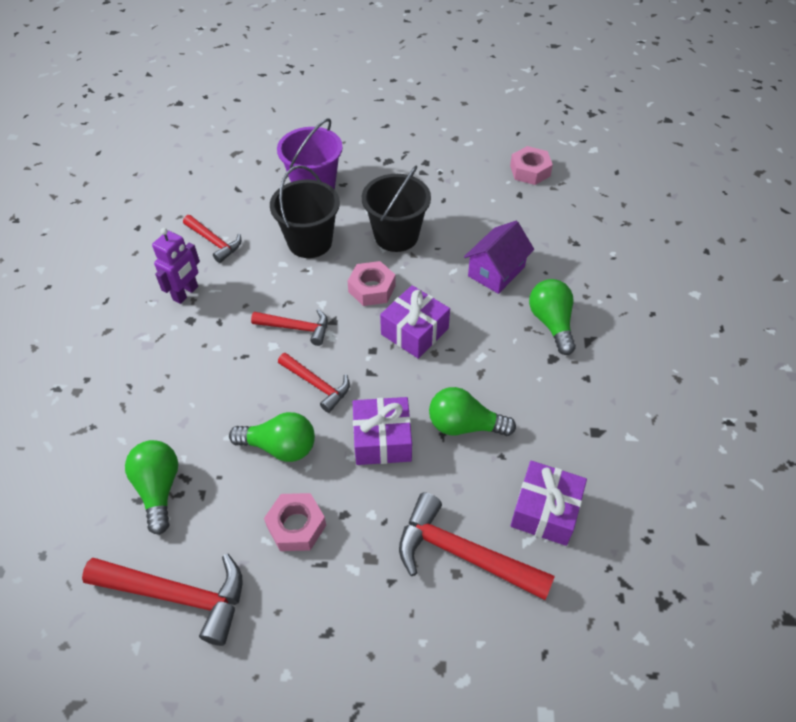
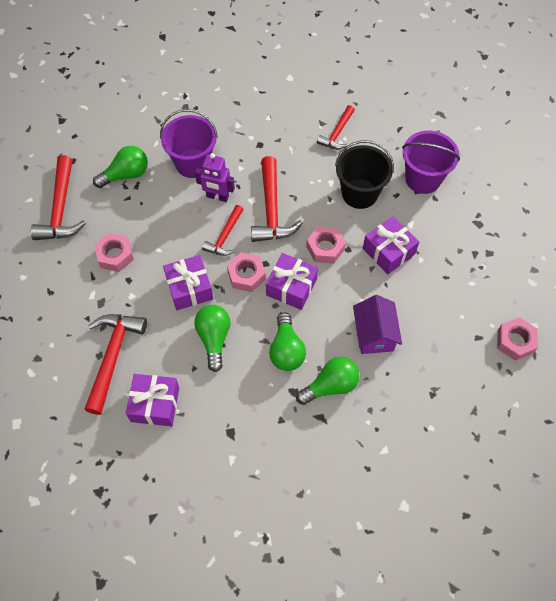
camera: 75 degrees right, 10 degrees up
(182, 400) = (193, 163): none -> purple bucket
(186, 293) = (282, 133): purple robot -> purple robot (217, 197)
(280, 447) = (170, 229): green light bulb -> green light bulb (286, 350)
(296, 328) = (271, 209): red hammer -> red hammer, size x1.64
(383, 373) = (246, 275): none -> pink nut
(396, 236) = (388, 251): black bucket -> purple gift
(496, 271) = (374, 334): purple house -> purple house turned 60 degrees clockwise

